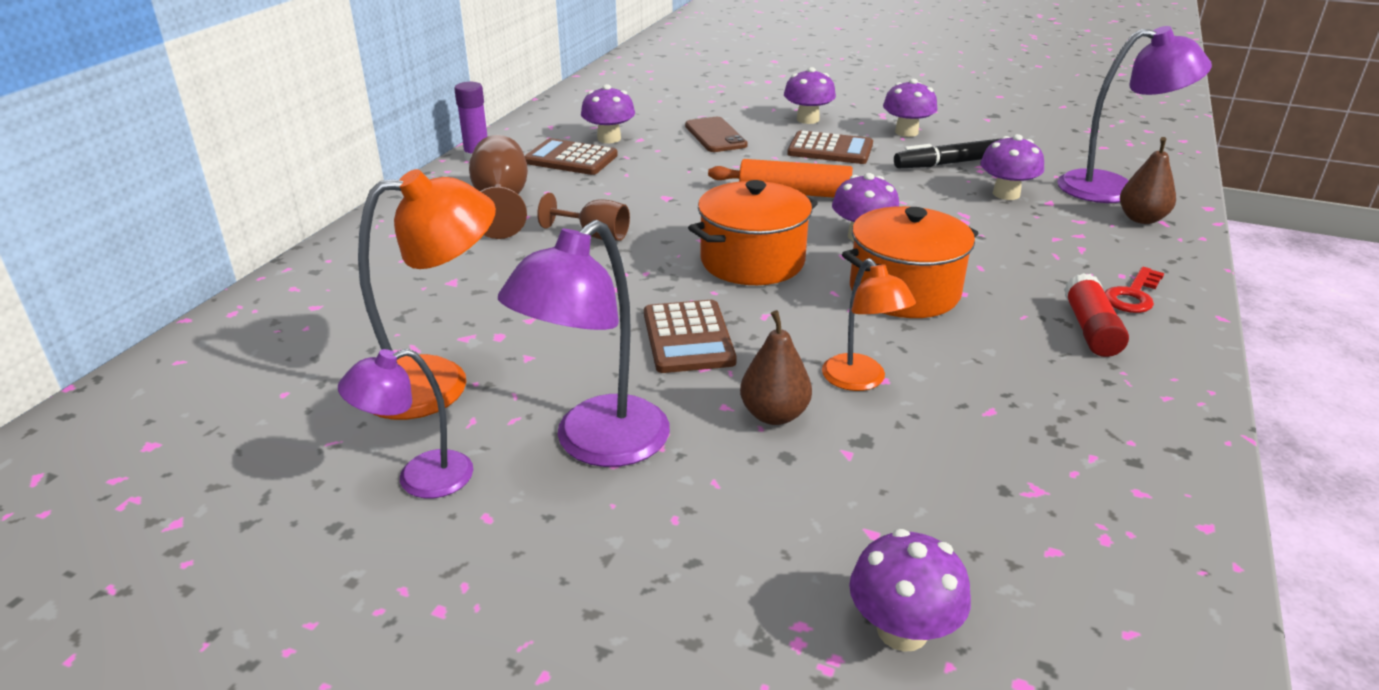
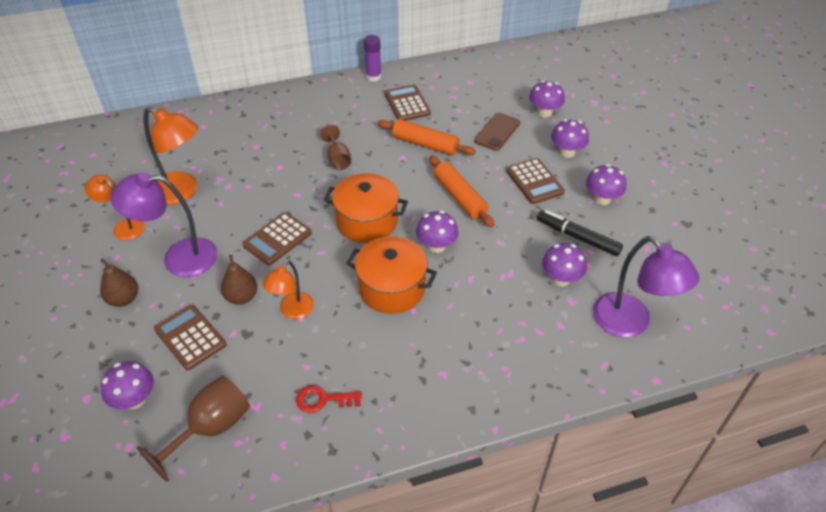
camera: 50 degrees right, 15 degrees up
(420, 479) = (123, 227): purple lamp -> orange lamp
(501, 203) = (336, 114): brown goblet -> brown goblet (211, 428)
(609, 138) = (445, 101): purple mushroom -> purple mushroom (544, 112)
(666, 176) = (425, 144): none -> orange rolling pin
(809, 502) = (190, 337): none -> brown calculator
(1090, 329) = (423, 376): red glue stick -> none
(1132, 295) = (482, 381): red key -> red key (323, 399)
(1141, 219) = (596, 352): brown pear -> brown pear (124, 299)

